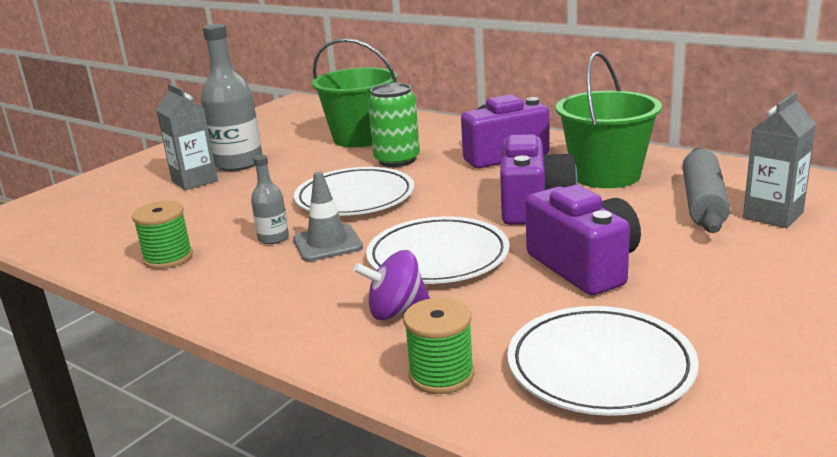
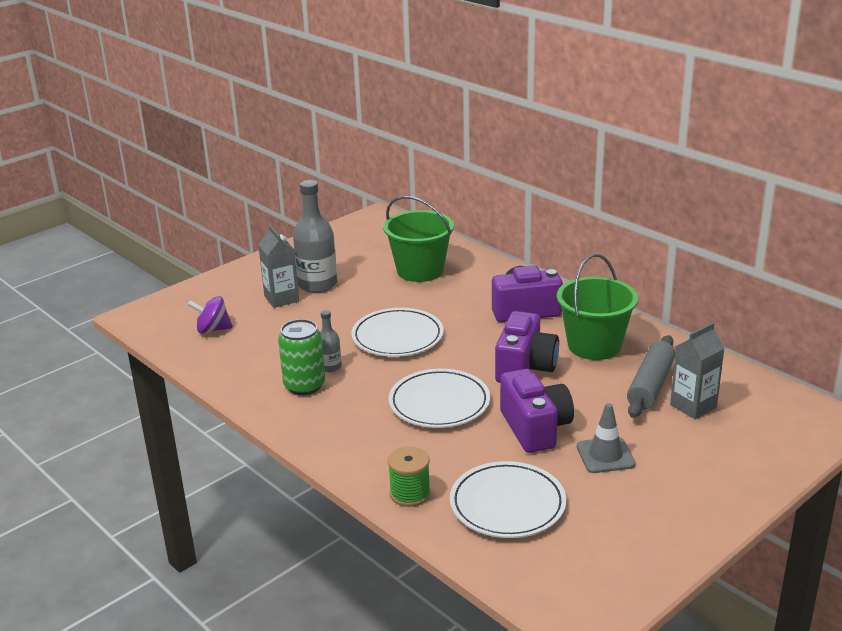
camera: 10 degrees right, 5 degrees up
(168, 258) = (255, 372): green spool -> none
(327, 243) = (366, 378): grey traffic cone -> grey traffic cone (605, 455)
(396, 311) = (397, 443): purple spinning top -> purple spinning top (213, 329)
(397, 160) = (441, 302): green can -> green can (304, 385)

